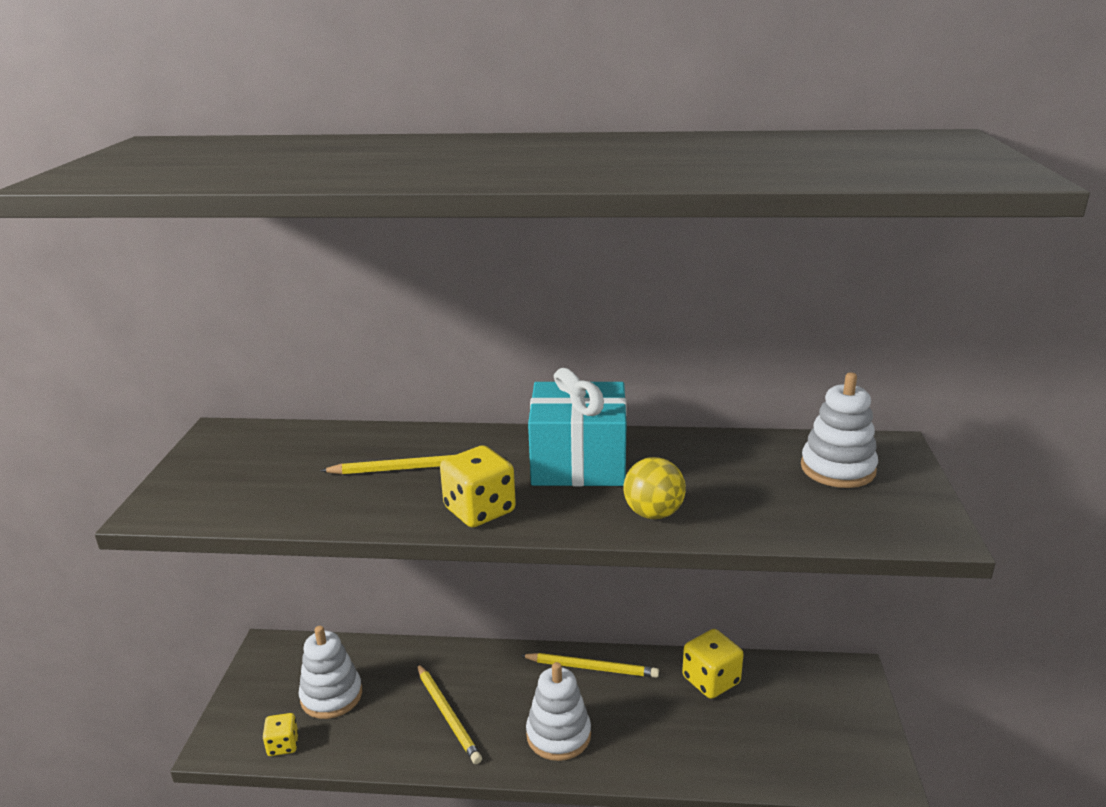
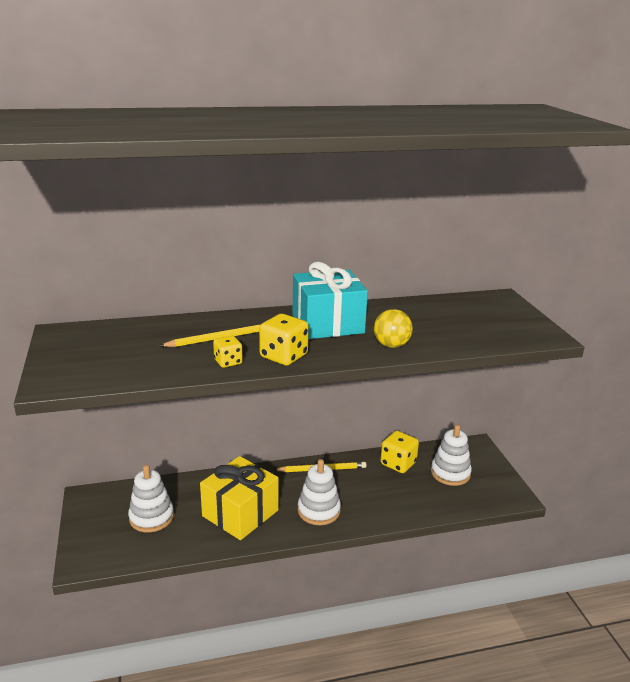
camera: 20 degrees left, 0 degrees up
(283, 745) = (131, 553): yellow dice -> yellow dice (228, 362)
(448, 715) = (240, 513): yellow pencil -> yellow gift
(837, 469) = (479, 311): white stacking toy -> white stacking toy (450, 473)

